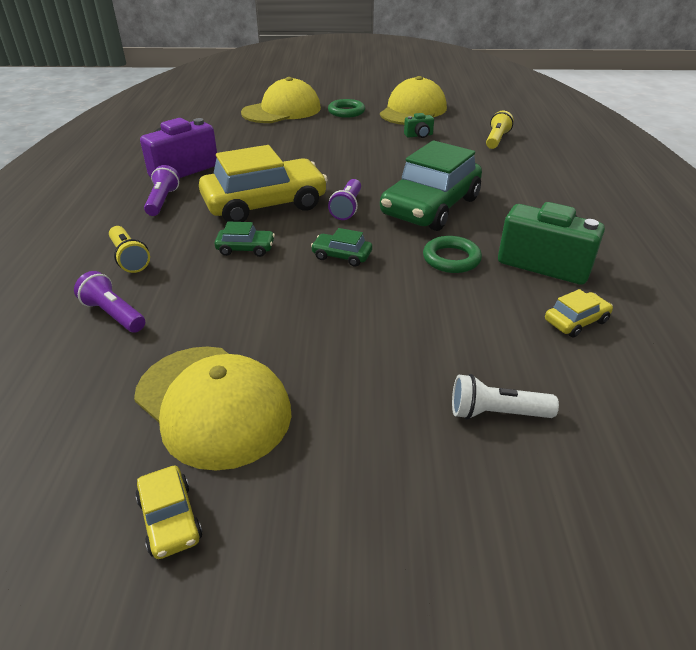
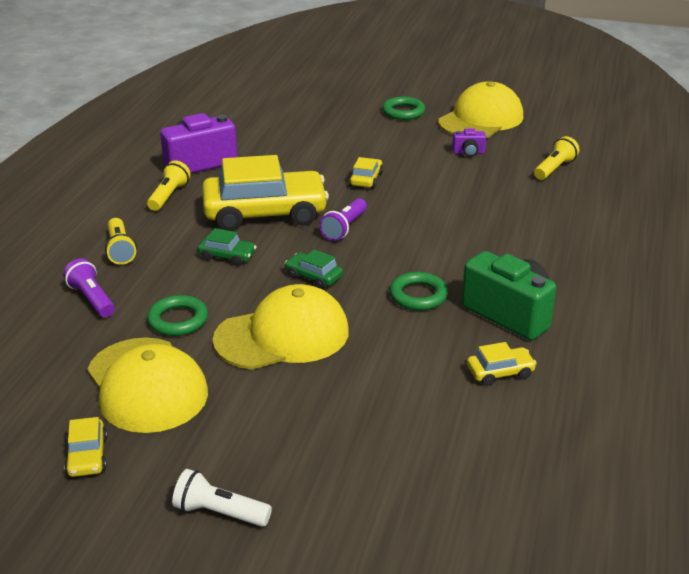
camera: 15 degrees right, 5 degrees down
(163, 201) = (169, 196): purple flashlight -> yellow flashlight
(220, 322) = (178, 320): none -> green ring
(282, 110) = (332, 102): yellow cap -> yellow cap (282, 335)
(344, 165) = (366, 179): none -> yellow car
(419, 135) = (468, 153): green camera -> purple camera
(430, 207) = (430, 238): green car -> none
(496, 413) = (374, 433): white flashlight -> white flashlight (219, 512)

